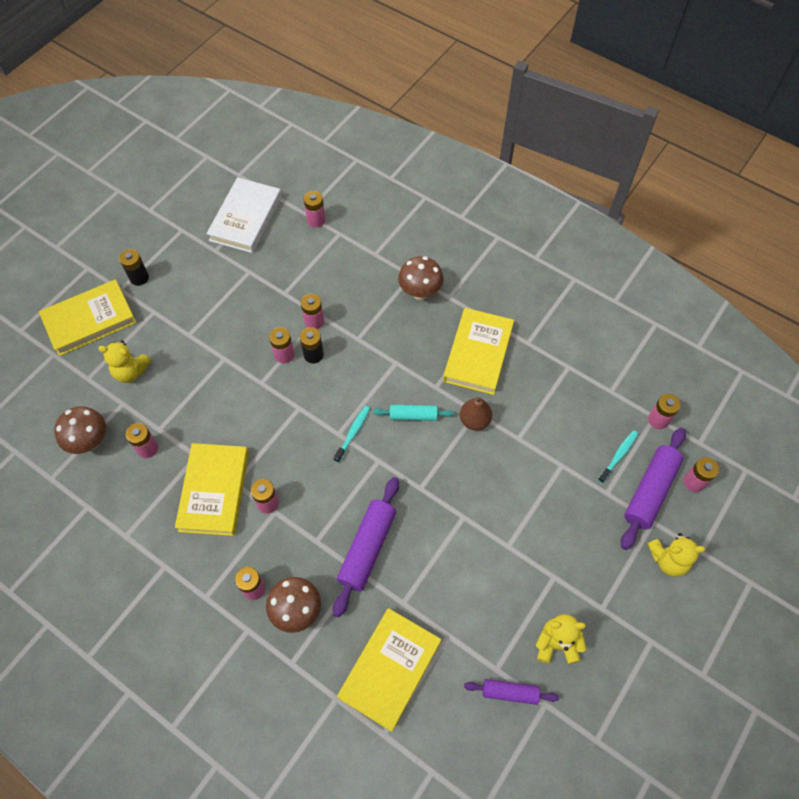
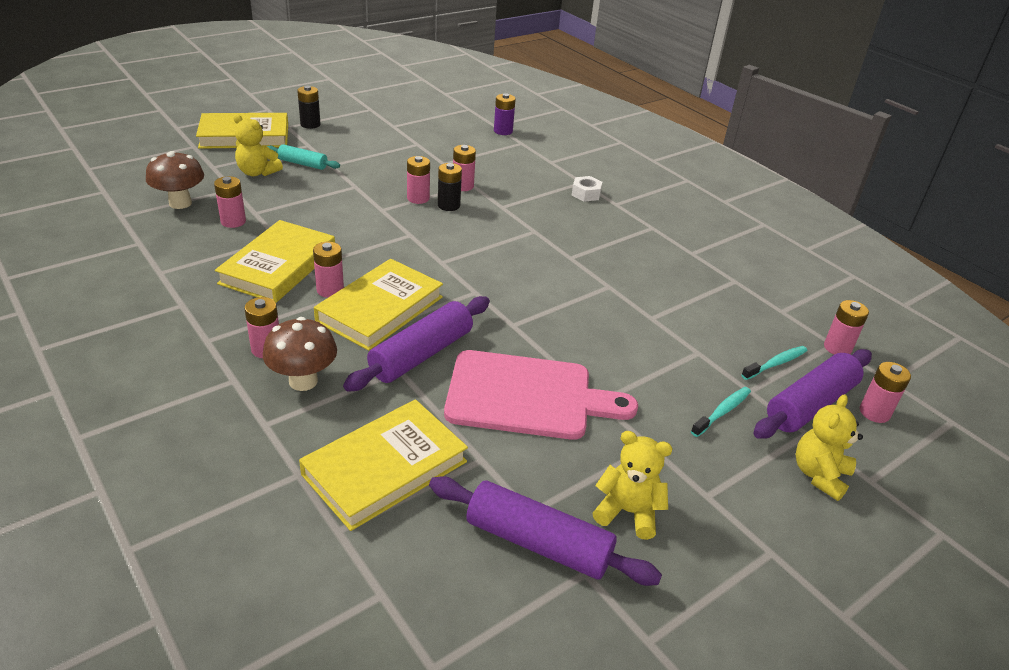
camera: 15 degrees right, 25 degrees down
(246, 218) = (435, 116): white book -> none
(316, 220) = (503, 131): pink battery -> purple battery
(353, 433) = (458, 265): turquoise toothbrush -> turquoise toothbrush (722, 412)
(413, 415) = (534, 270): turquoise rolling pin -> turquoise rolling pin (303, 164)
(420, 292) = (586, 194): brown mushroom -> white nut
(457, 561) = (527, 396): none -> pink cutting board
(474, 420) = (604, 291): brown pear -> none
(478, 353) = (630, 246): yellow book -> yellow book (380, 309)
(510, 692) = (538, 543): purple rolling pin -> purple rolling pin, size x1.73
(668, 560) = (819, 475): yellow teddy bear -> yellow teddy bear turned 105 degrees clockwise

